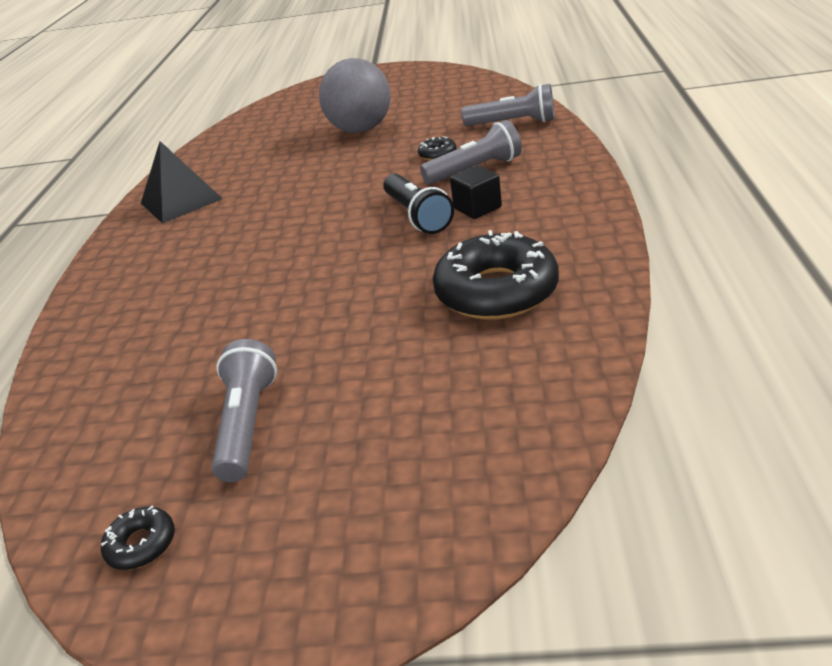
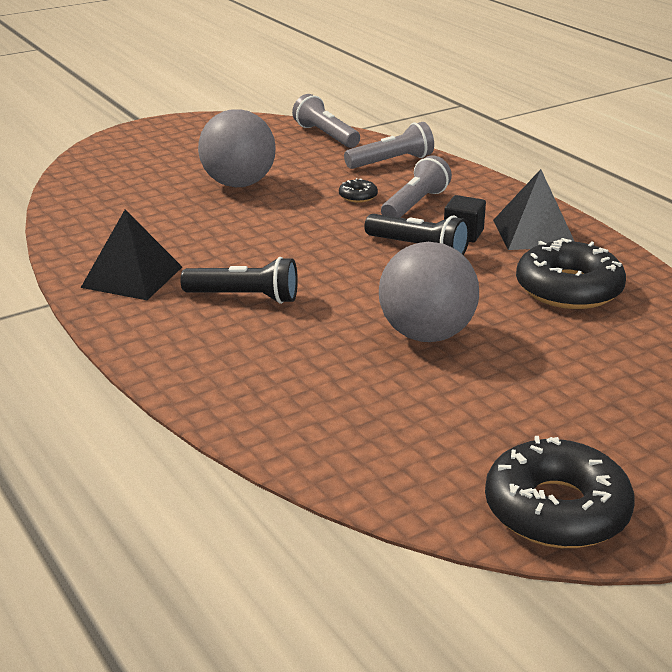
camera: 40 degrees left, 5 degrees down
(141, 544) = (556, 509): black donut -> black donut, size x2.33
(224, 235) = (245, 297): none -> black flashlight
(248, 424) = (513, 419): grey flashlight -> grey flashlight (326, 135)
(302, 308) = (426, 335): none -> grey ball
(547, 219) = (534, 233): none -> black pyramid

